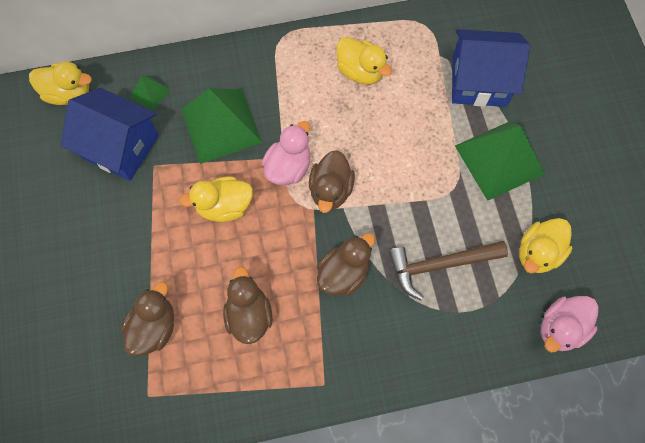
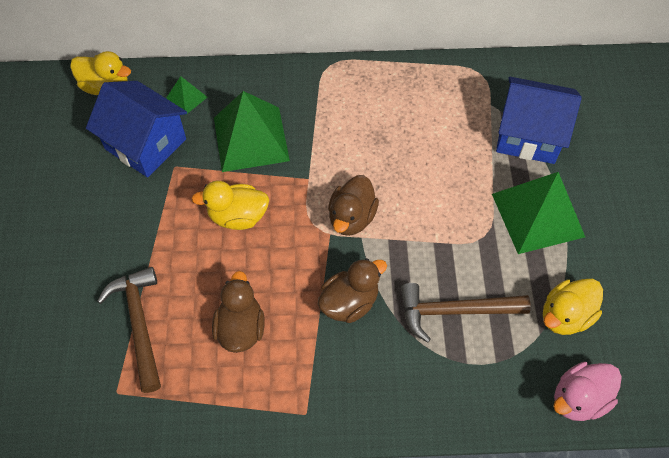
camera: 10 degrees right, 10 degrees down
(154, 327) = (139, 324): brown duck -> brown hammer
(288, 167) = (312, 188): pink duck -> none
(360, 71) = (405, 108): yellow duck -> none

